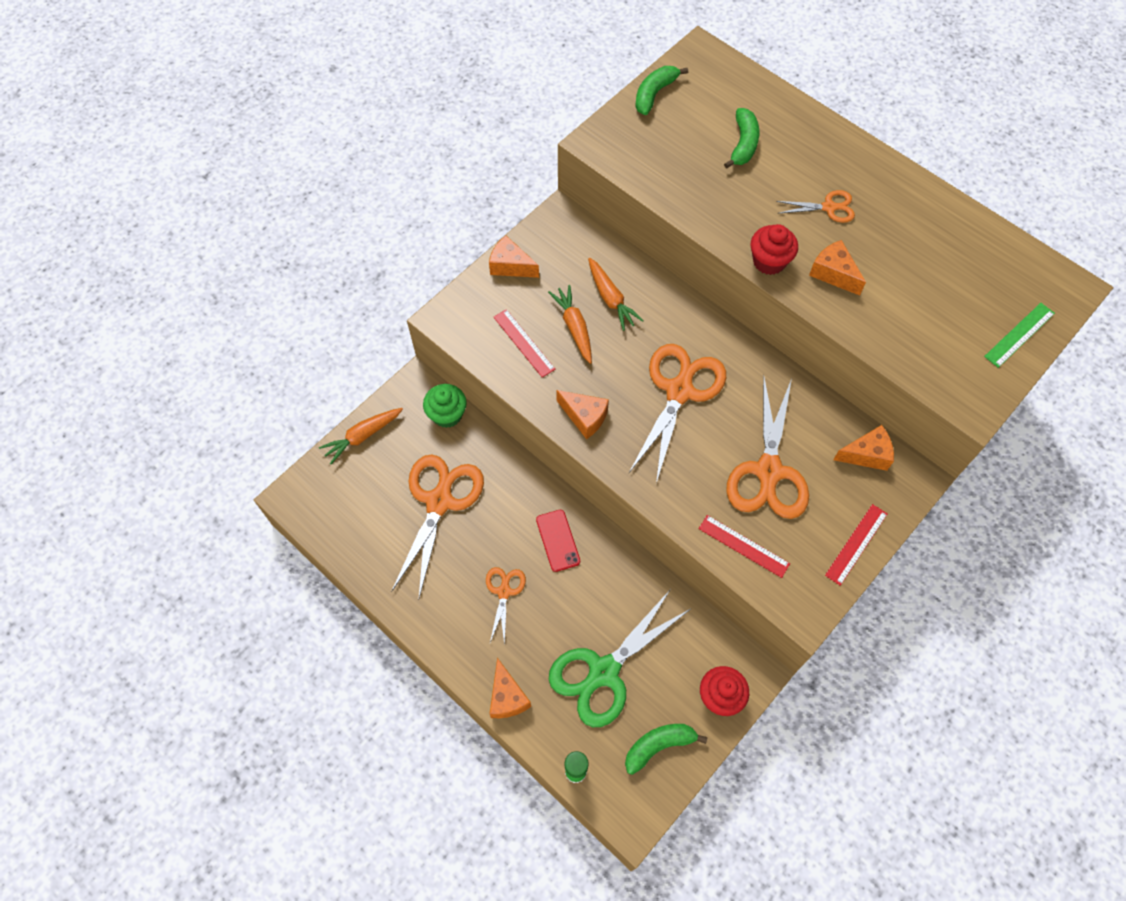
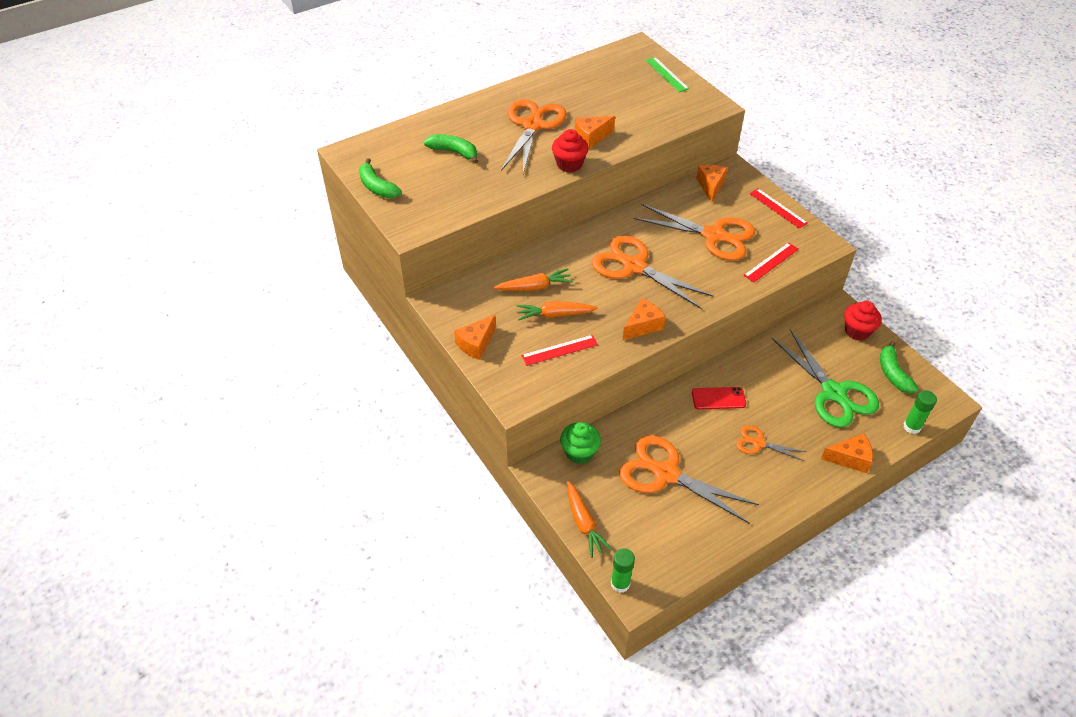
camera: 75 degrees left, 15 degrees down
(301, 481) = (620, 583): none -> green glue stick
(828, 207) = (532, 125): orange scissors -> orange scissors, size x1.97

